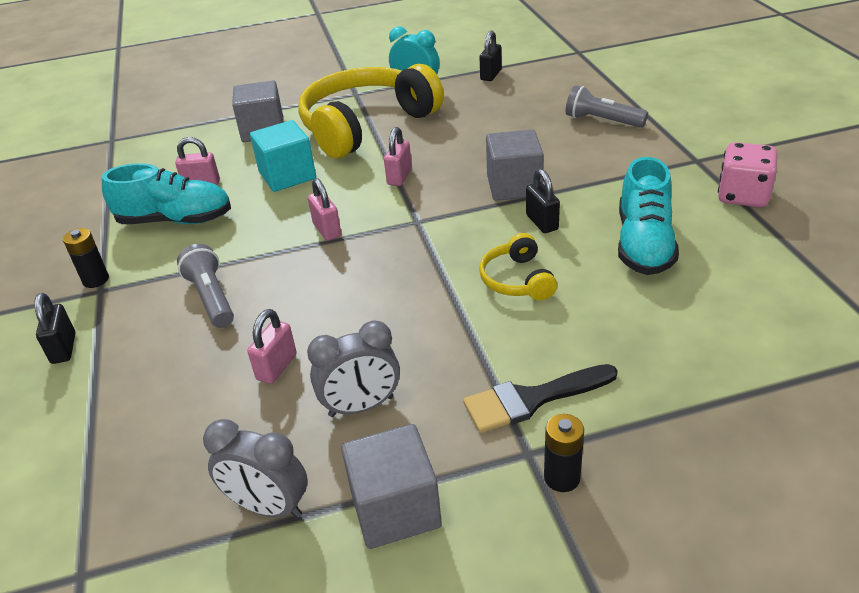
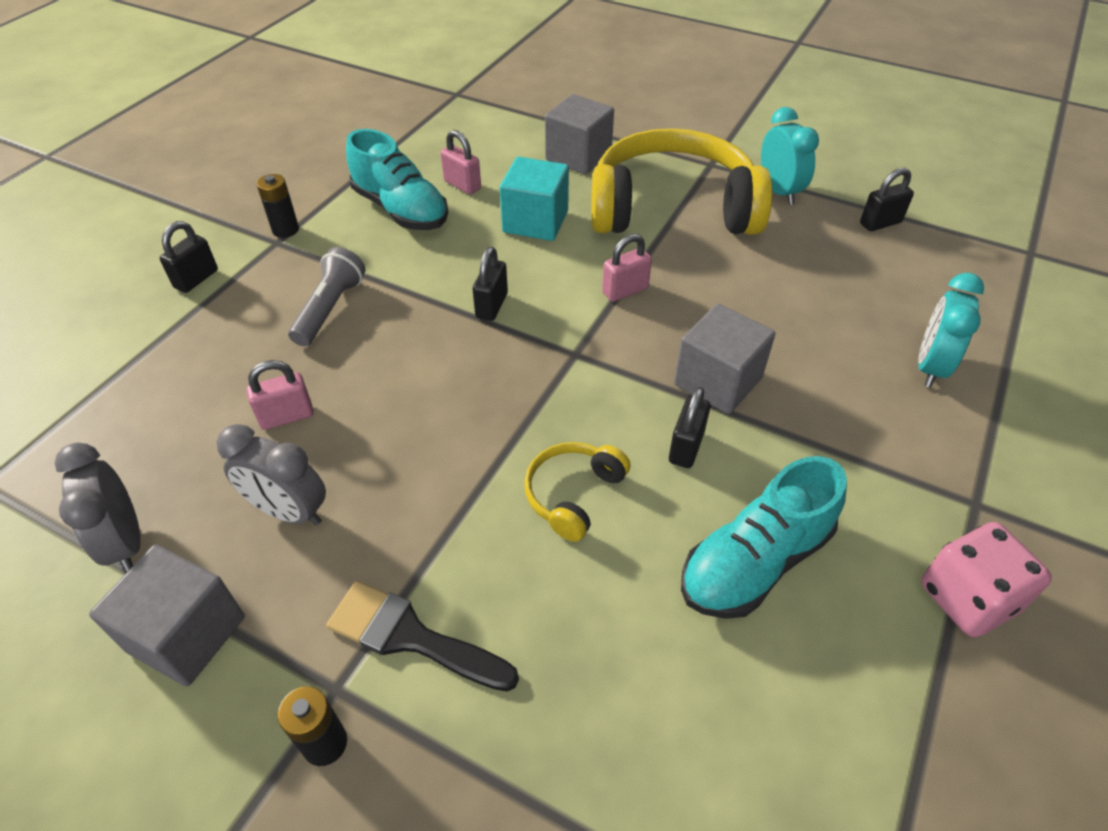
camera: 40 degrees right, 10 degrees up
(327, 230) = (492, 306): pink padlock -> black padlock
(602, 121) = (930, 366): grey flashlight -> turquoise clock

